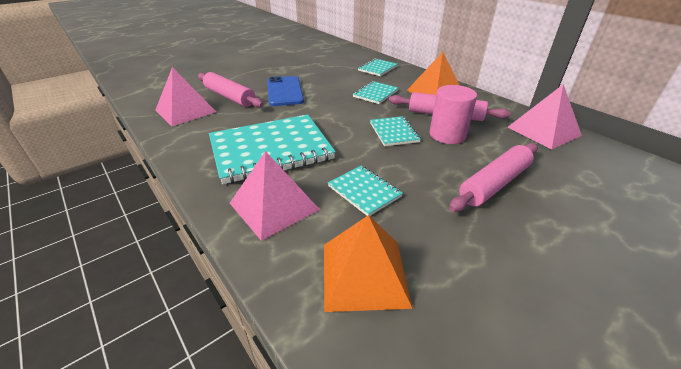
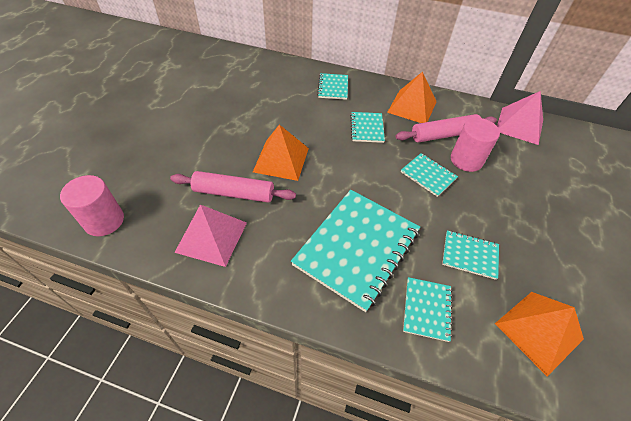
camera: 35 degrees left, 15 degrees up
(143, 86) = (104, 221): none -> pink cylinder
(274, 206) = (427, 309): pink pyramid -> turquoise notebook
(284, 91) = (281, 159): blue phone -> orange pyramid
(494, 184) = (536, 200): pink rolling pin -> none

